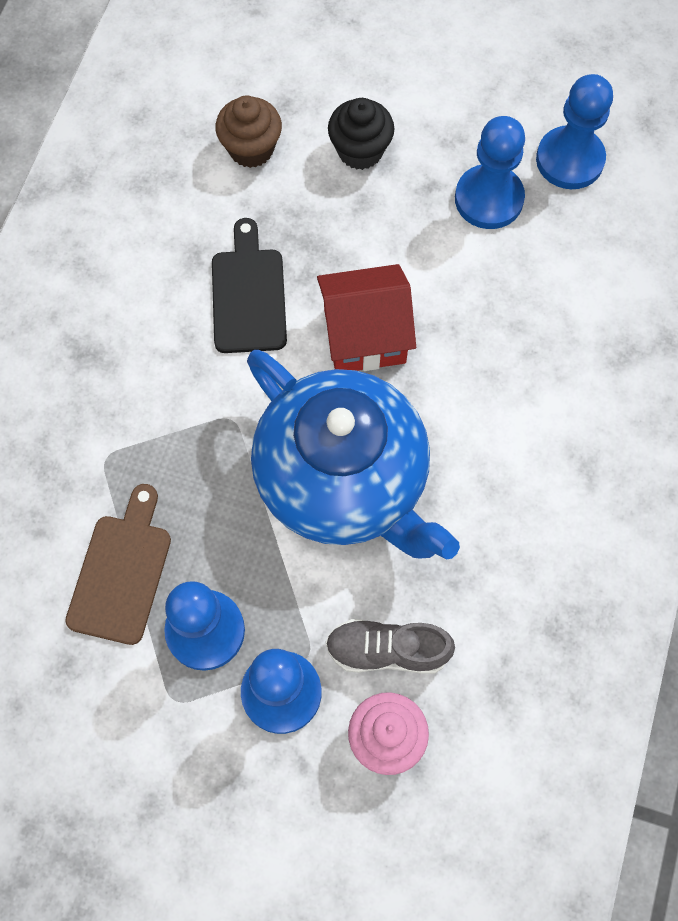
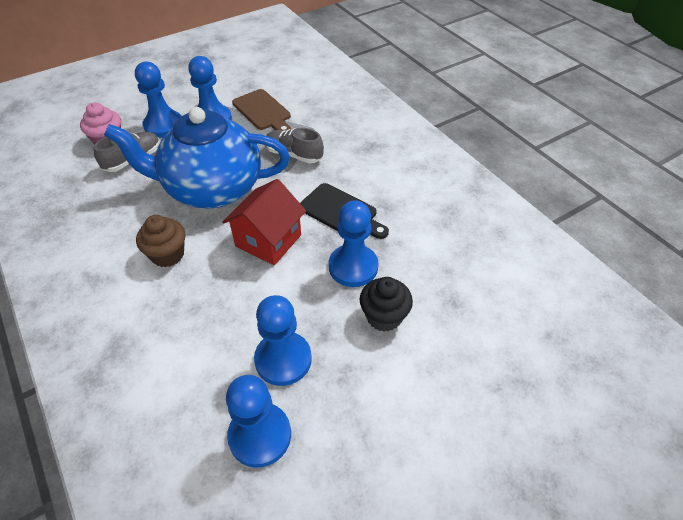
camera: 130 degrees right, 20 degrees down
(188, 437) = (294, 155): none -> grey shoe
(251, 149) = (433, 266): brown cupcake -> brown cupcake (168, 255)
(322, 221) = (353, 267): none -> blue pawn

